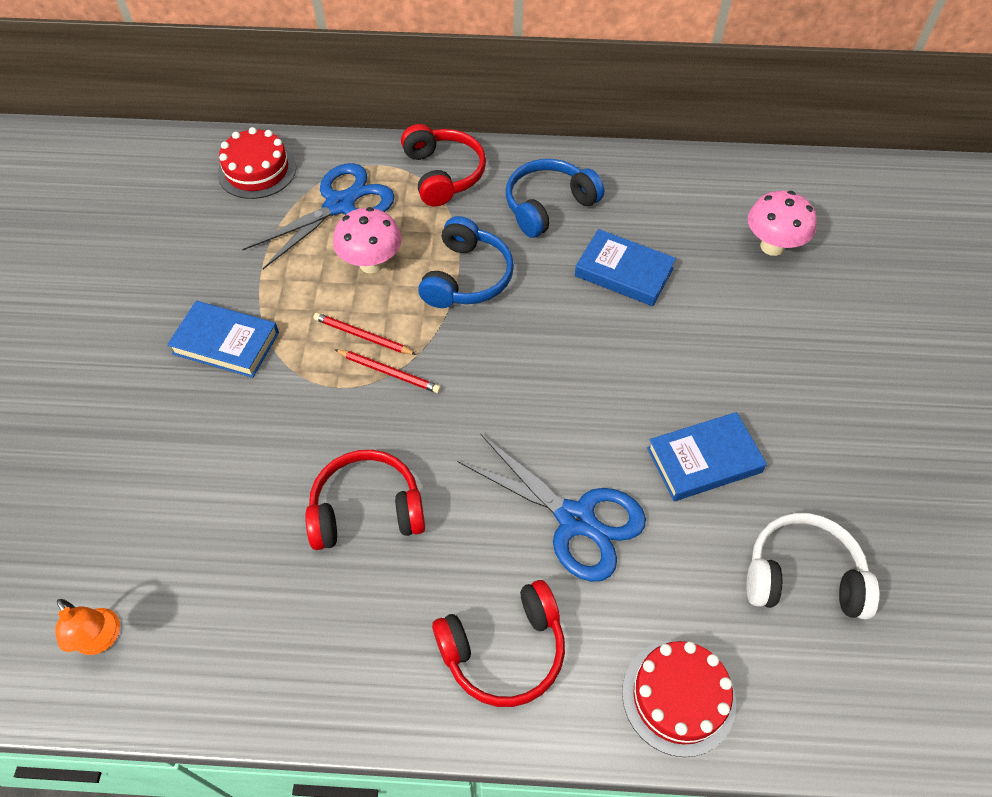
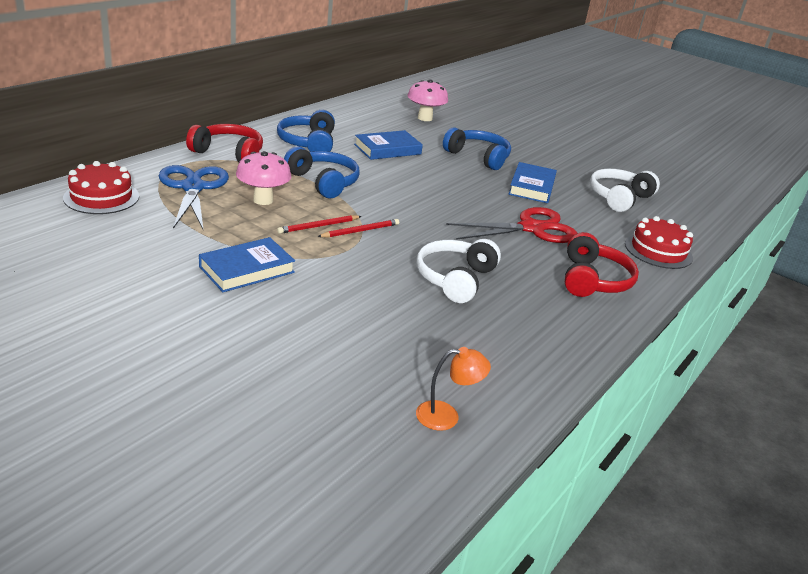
camera: 60 degrees left, 25 degrees down
(367, 509) = (455, 279): red headphones -> white headphones
(576, 520) = (532, 228): blue scissors -> red scissors
(724, 360) = (478, 157): none -> blue headphones

